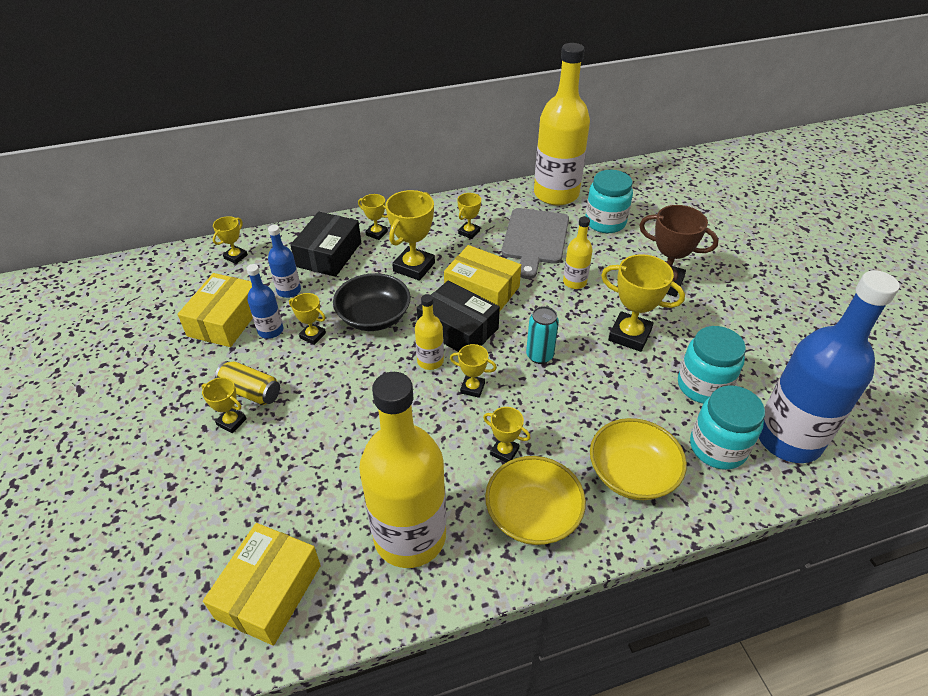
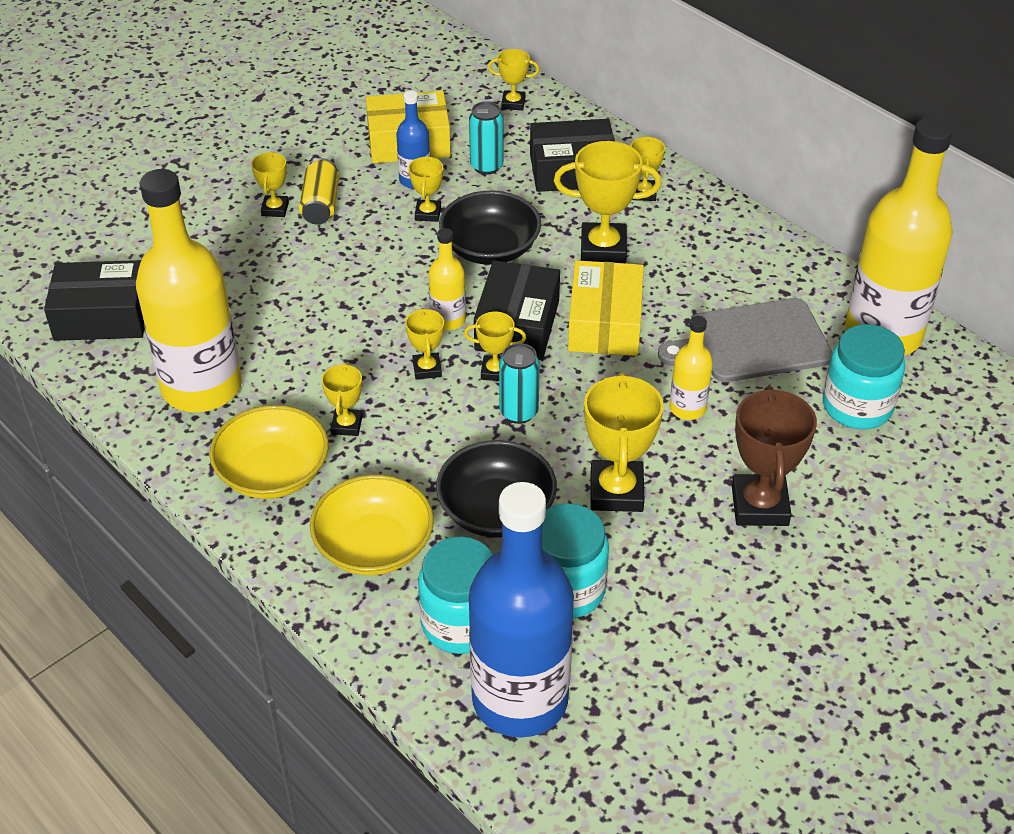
camera: 65 degrees right, 0 degrees up
(269, 591) = (102, 315): yellow box -> black box
(289, 290) = (486, 166): blue bottle -> turquoise can
(469, 232) = (714, 273): yellow trophy -> yellow trophy (495, 371)
(623, 396) = (496, 510): none -> black bowl

